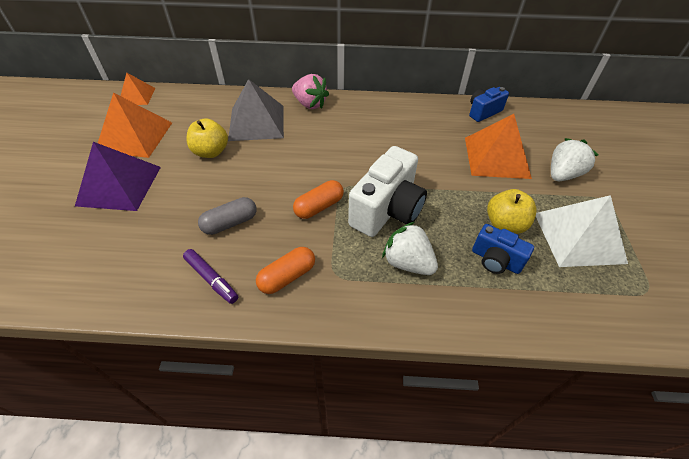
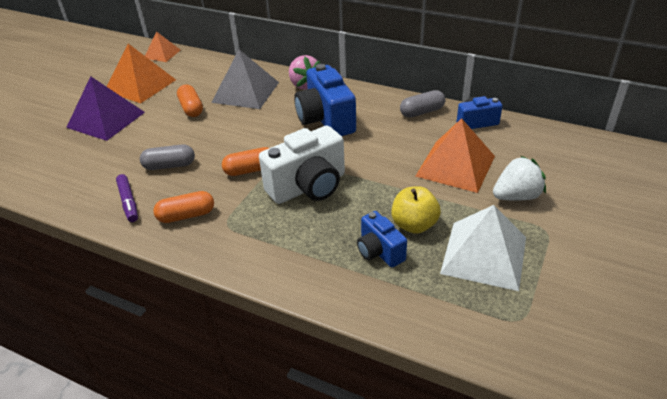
camera: 25 degrees right, 10 degrees down
(211, 152) = (191, 108): yellow apple -> orange capsule
(355, 136) = (326, 120): none -> blue camera
(407, 262) = (295, 232): white strawberry -> none
(433, 111) = (422, 112): none -> grey capsule

